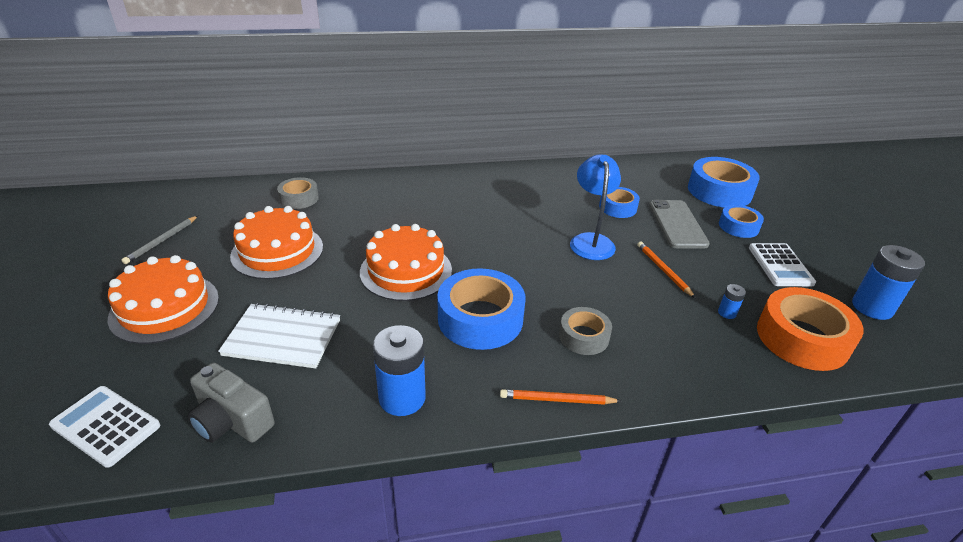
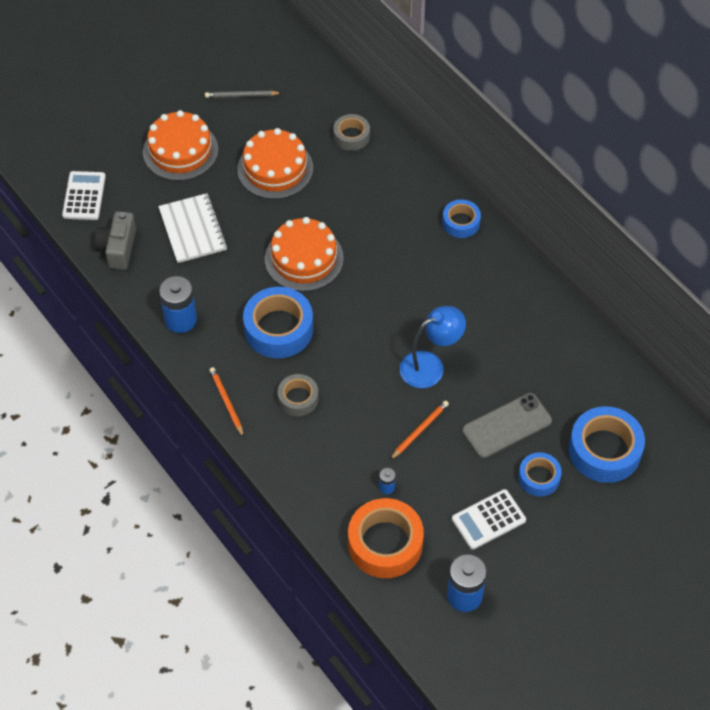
camera: 65 degrees right, 20 degrees up
(617, 207) = (504, 370): blue tape -> blue tape (461, 222)

